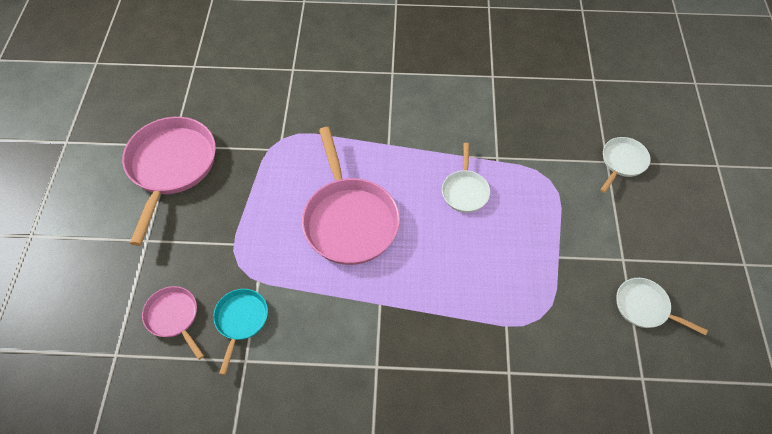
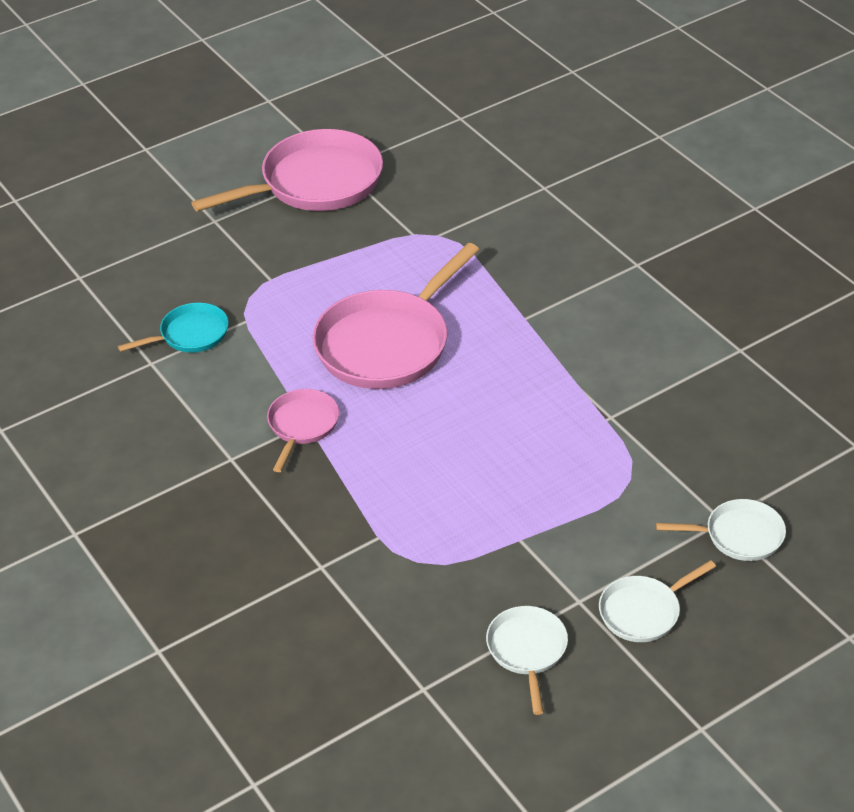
camera: 55 degrees right, 15 degrees down
(174, 317) = (151, 289): pink pan -> pink pan (302, 426)
(465, 191) = (528, 414): white pan -> white pan (644, 611)

